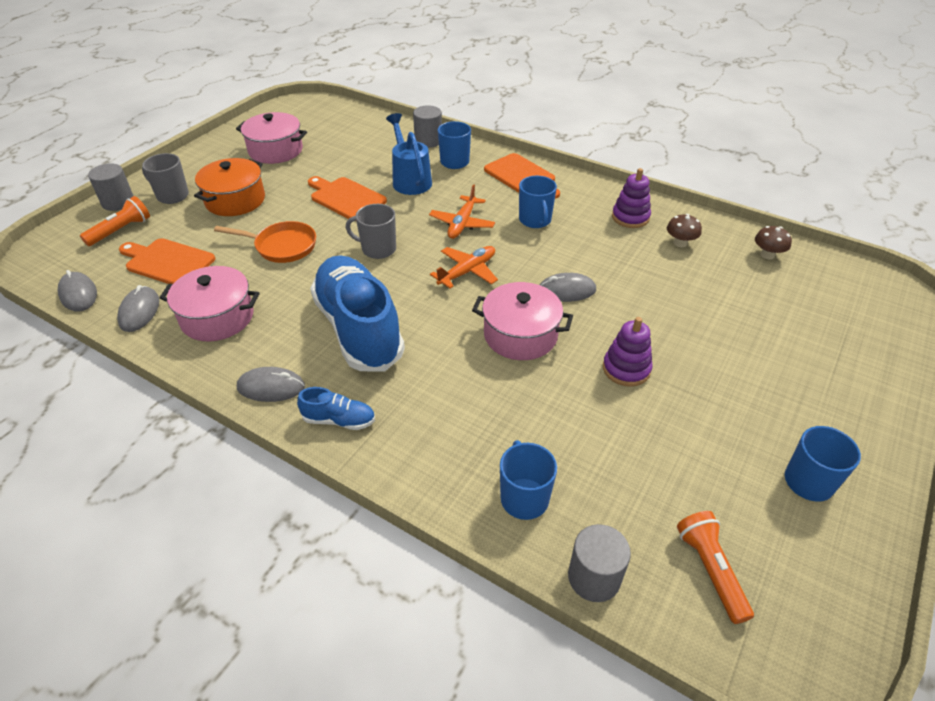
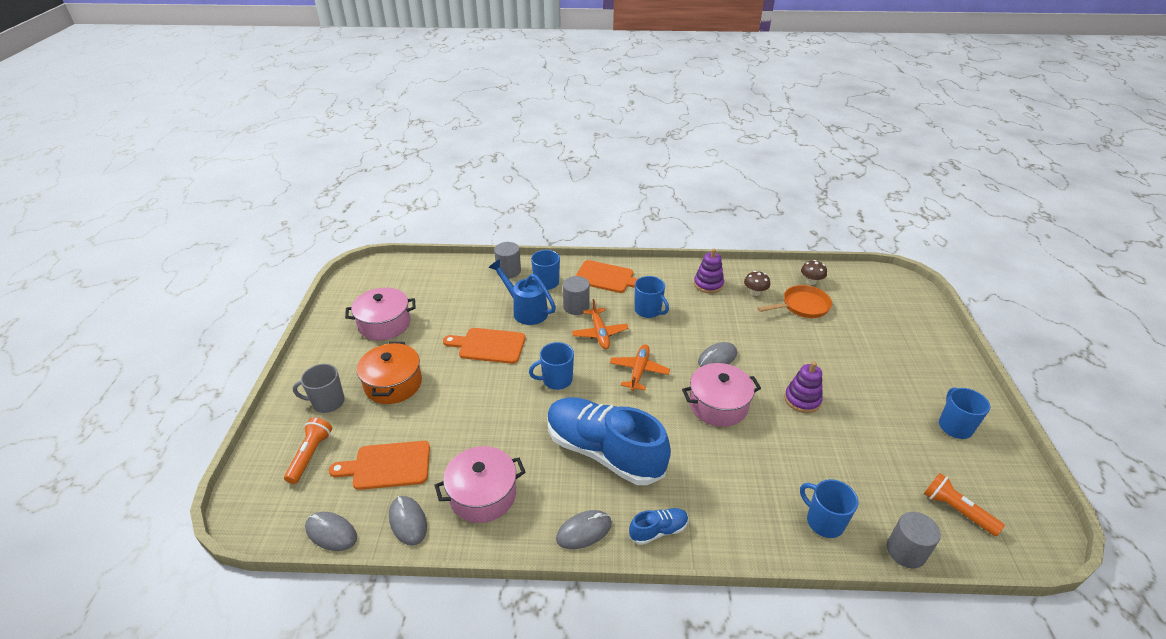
camera: 30 degrees left, 5 degrees down
(118, 202) = (278, 429): grey cylinder -> grey cylinder (576, 307)
(282, 246) = (476, 409): orange pan -> orange pan (802, 306)
(378, 249) = (556, 380): grey mug -> blue mug

